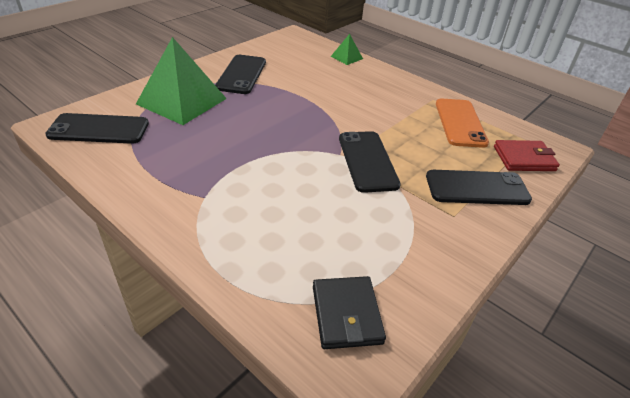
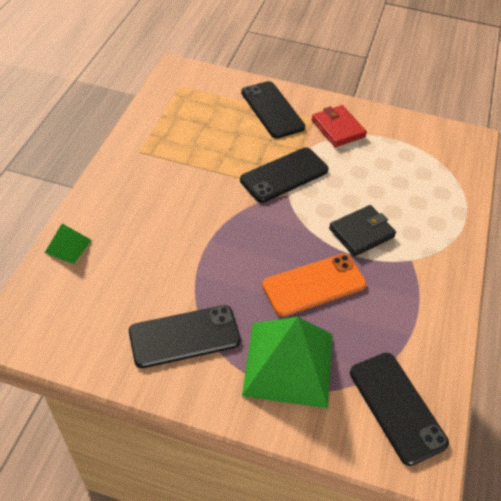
camera: 115 degrees left, 10 degrees up
(346, 314) = (439, 150): black wallet -> black wallet (361, 233)
(460, 123) = (176, 128): orange phone -> orange phone (314, 285)
(524, 158) = (210, 88): red wallet -> red wallet (338, 128)

